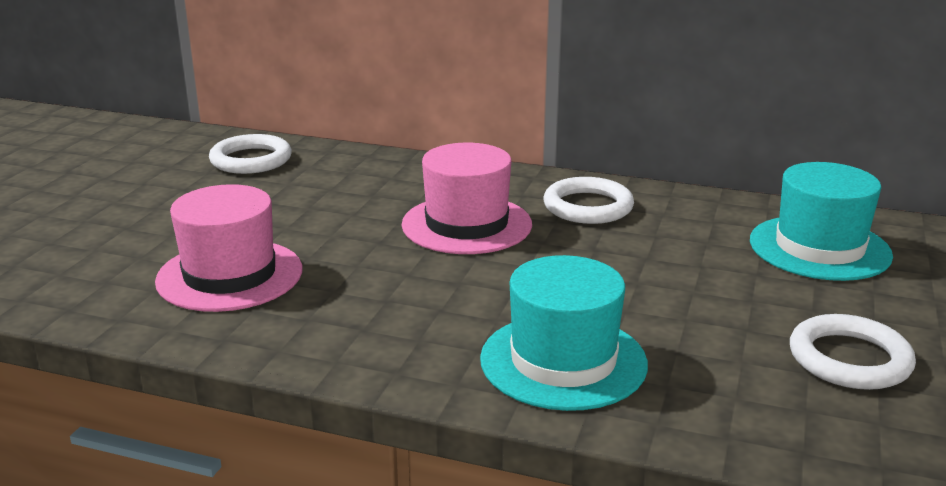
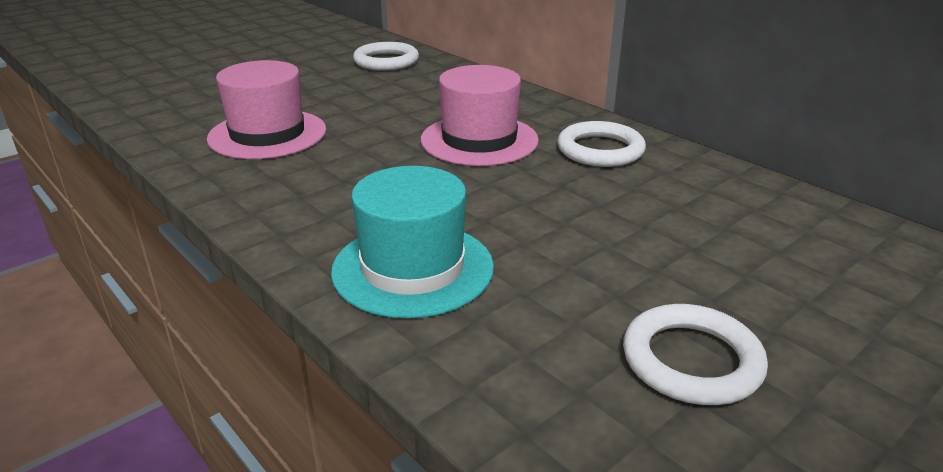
camera: 30 degrees right, 5 degrees up
(819, 248) = (794, 243): turquoise hat -> none

